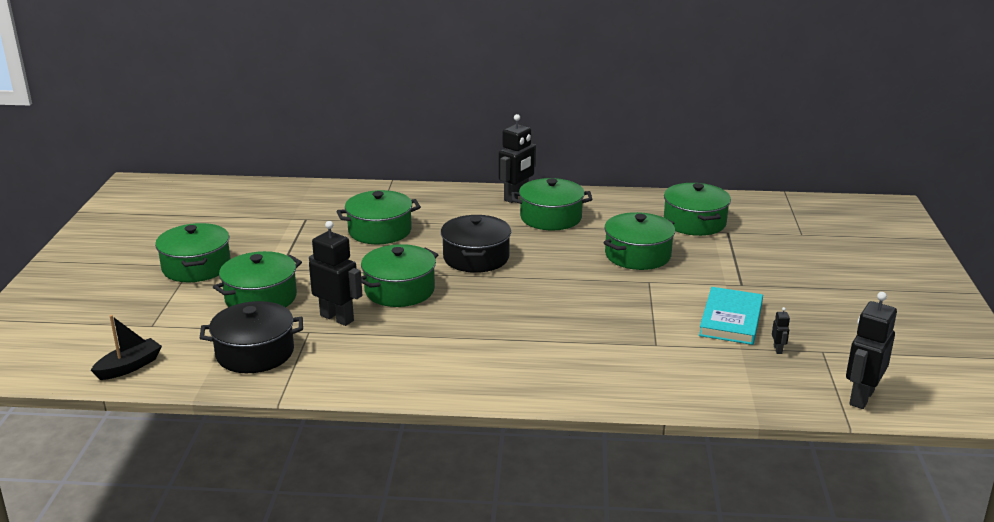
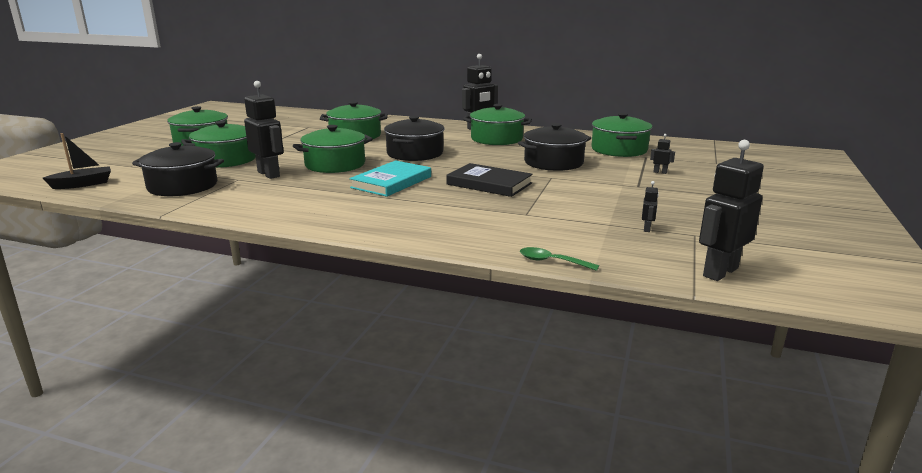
camera: 15 degrees right, 5 degrees down
(591, 301) = (489, 184): none -> black book
(637, 255) = (553, 162): green pot -> black pot
(715, 408) = (552, 261): none -> green spoon
(731, 319) = (612, 205): turquoise book -> turquoise book (391, 182)
(753, 258) = (660, 172): none -> black robot

